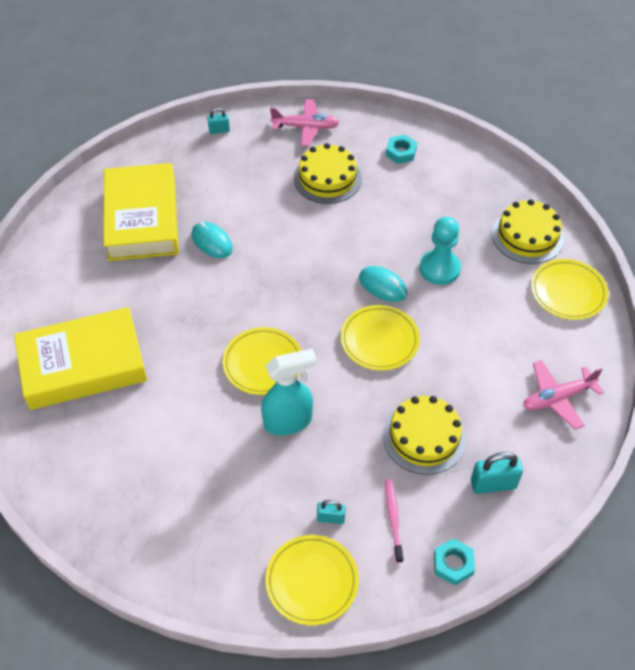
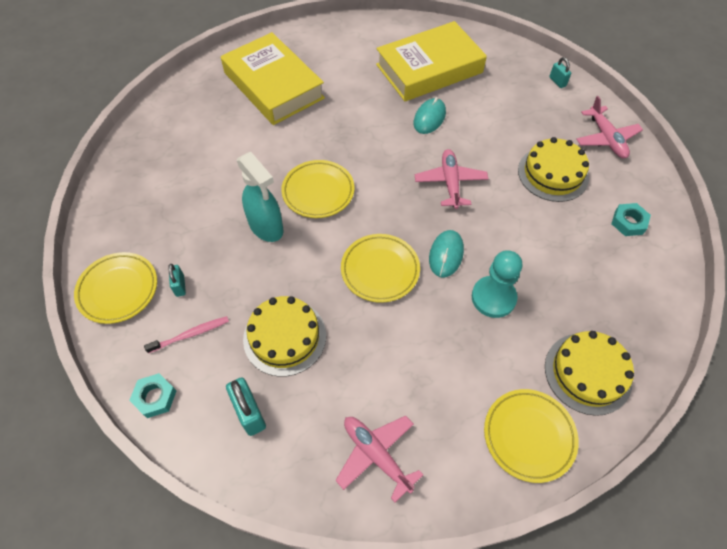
camera: 70 degrees right, 5 degrees up
(302, 254) = (450, 183): none -> pink plane

